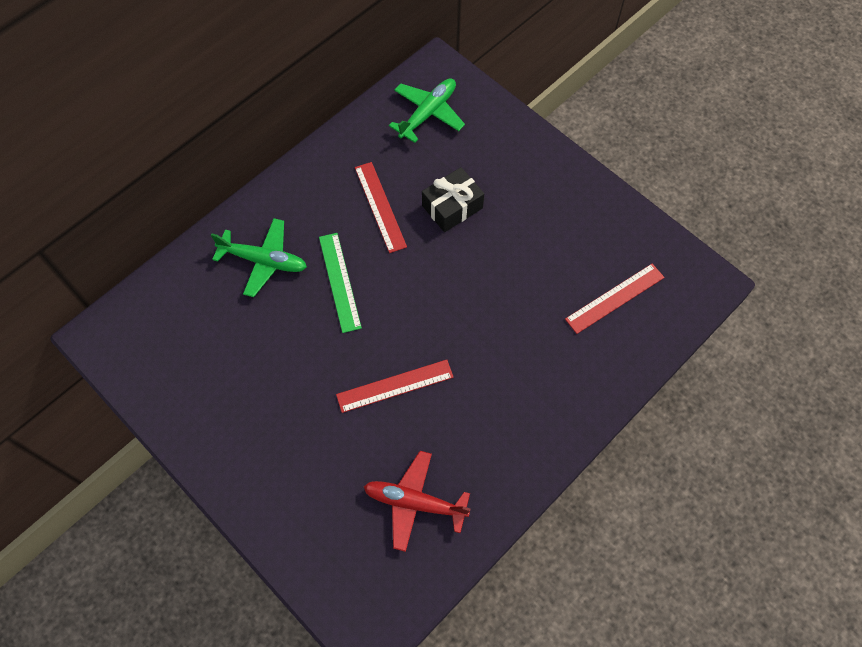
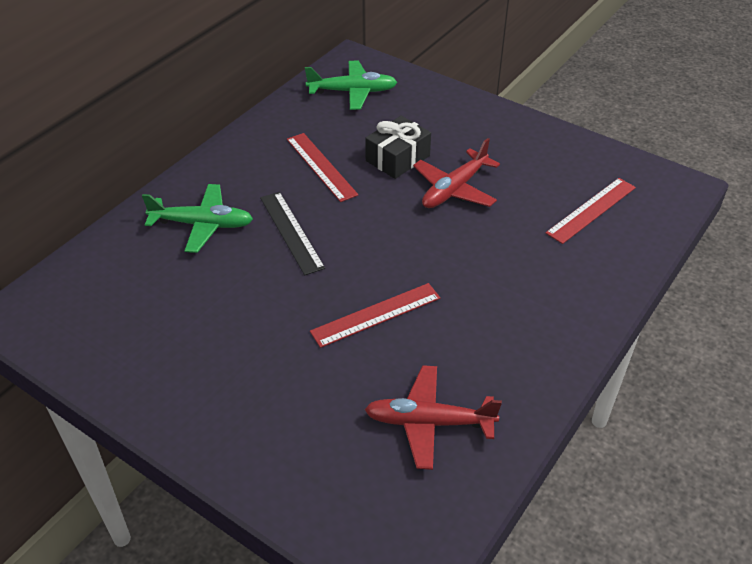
camera: 10 degrees left, 20 degrees down
(340, 281) = (291, 232): green ruler -> black ruler
(428, 113) = (353, 92): green plane -> green plane turned 60 degrees clockwise
(495, 253) = (454, 189): none -> red plane

